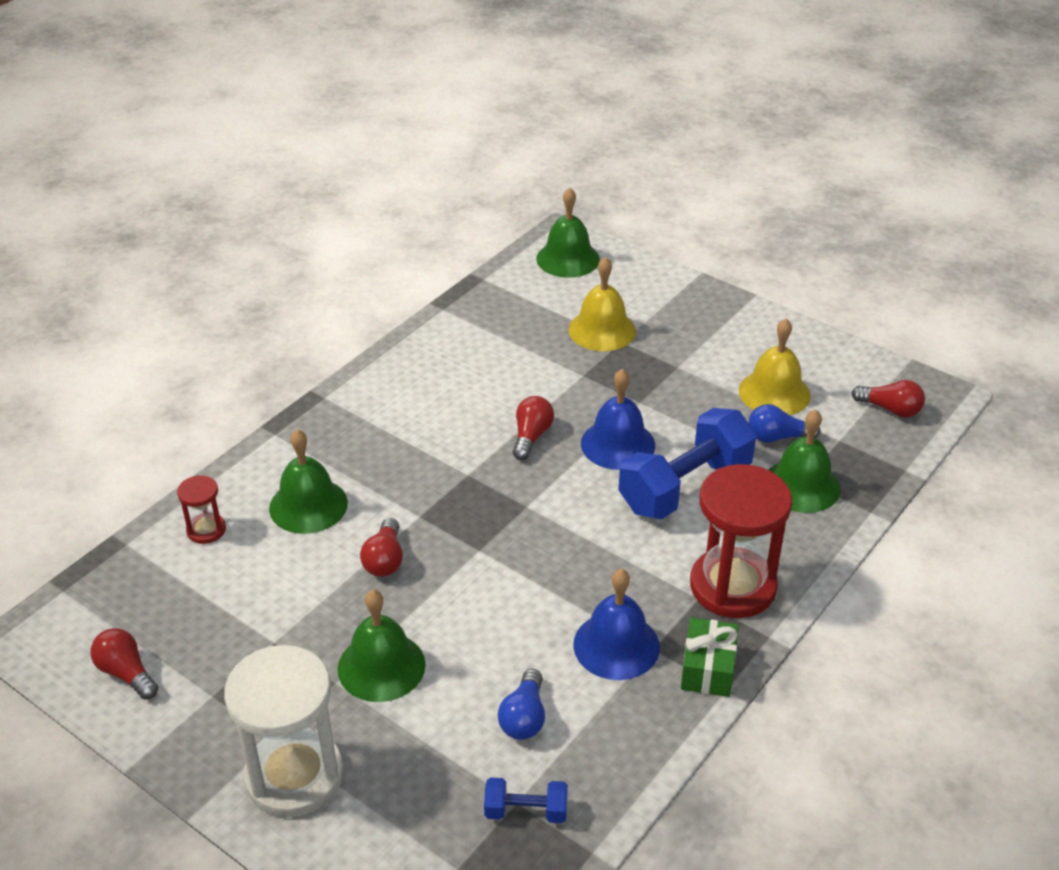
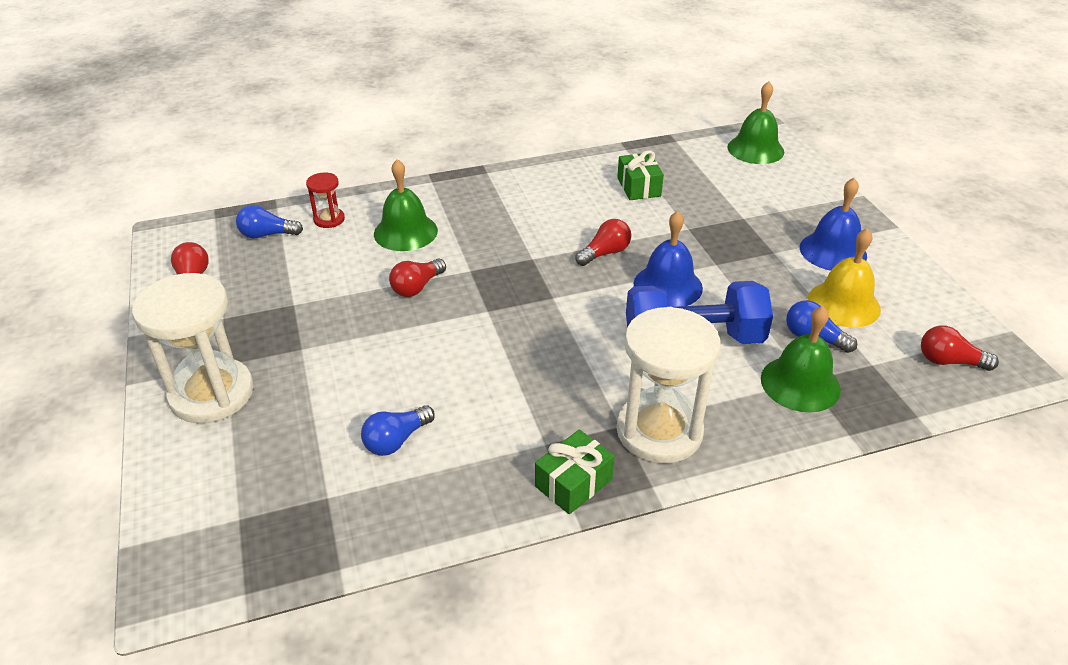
camera: 35 degrees right, 0 degrees up
(153, 581) = (267, 235): none -> blue light bulb
(381, 666) = (340, 353): green bell -> none
(496, 349) = (638, 187): none -> green gift
(526, 811) = (326, 507): blue dumbbell -> none
(602, 330) = (735, 204): yellow bell -> none
(616, 645) = (518, 426): blue bell -> blue bell (833, 251)
(732, 586) = (659, 431): red hourglass -> white hourglass
(890, 409) = (949, 361): red light bulb -> red light bulb turned 135 degrees clockwise

